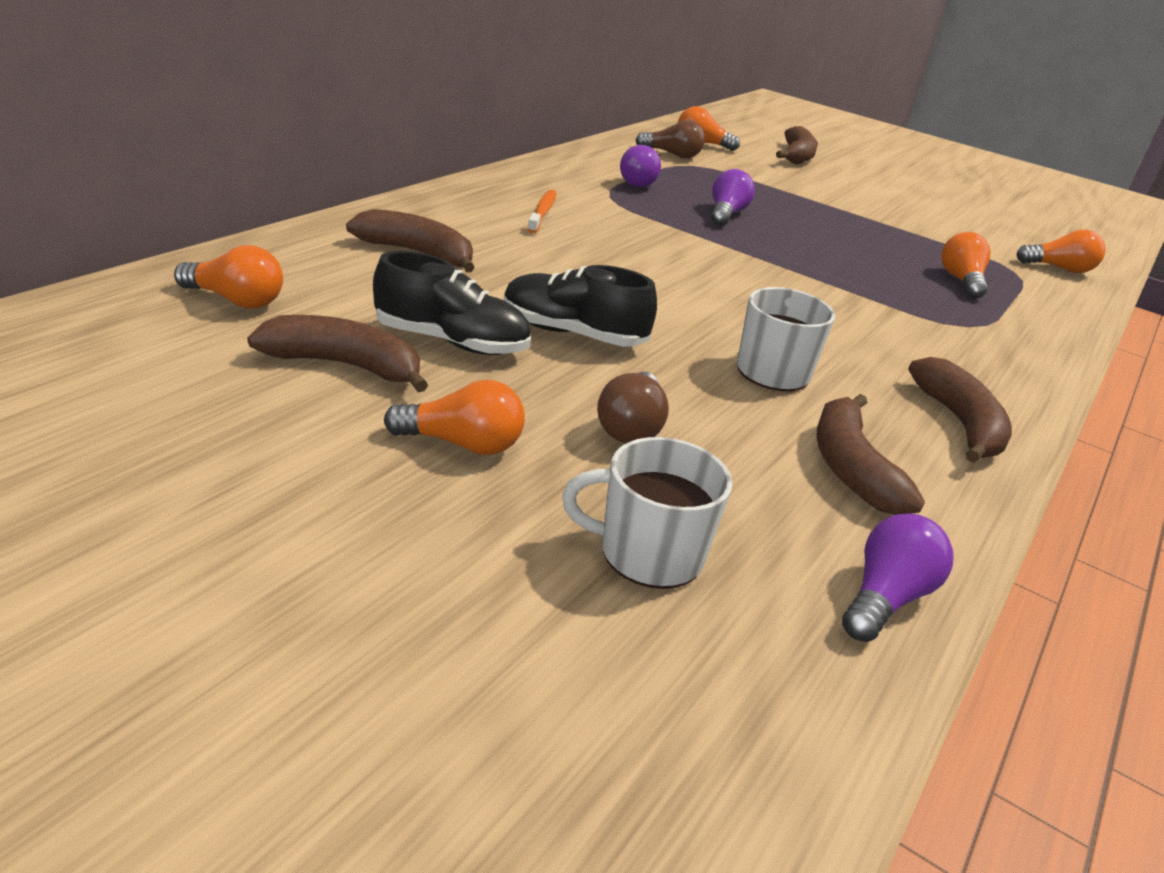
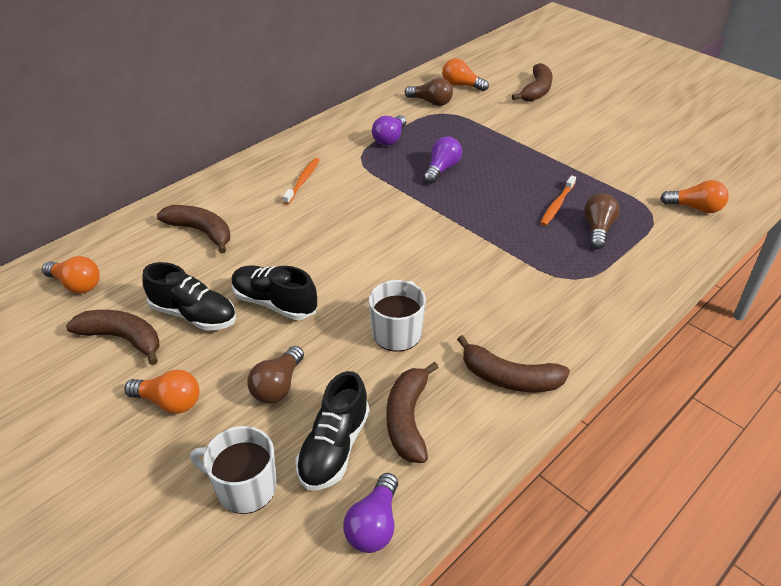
camera: 15 degrees right, 10 degrees up
(763, 501) = (334, 448): none -> black shoe
(885, 598) = (374, 525): purple light bulb -> purple light bulb turned 150 degrees clockwise
(895, 256) = (557, 205): none -> orange toothbrush
(959, 423) = (509, 378): brown banana -> brown banana turned 105 degrees clockwise
(961, 281) = (597, 229): orange light bulb -> brown light bulb

